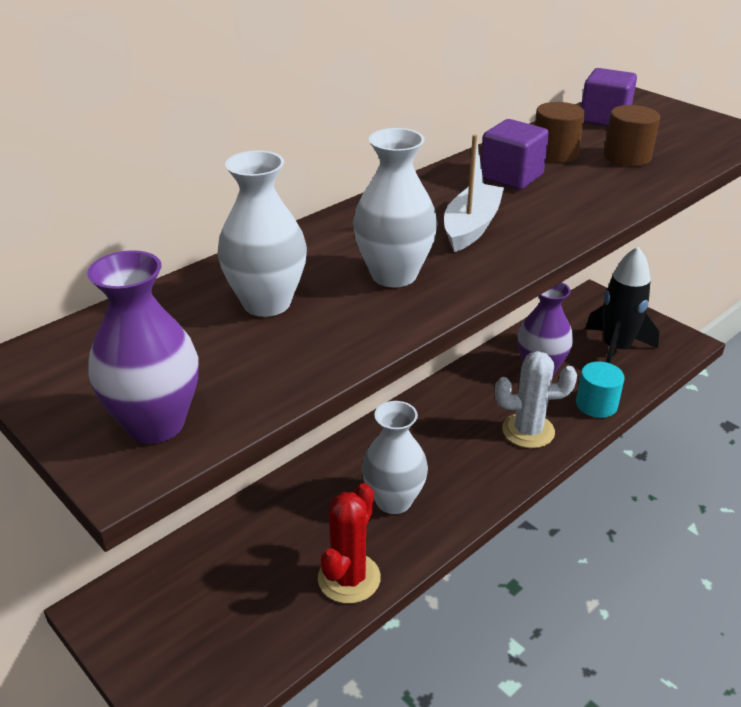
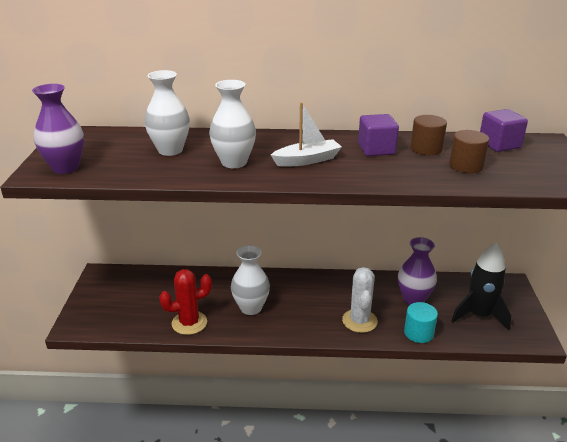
camera: 45 degrees right, 5 degrees down
(528, 431) = (359, 321): white cactus -> white cactus turned 45 degrees clockwise

